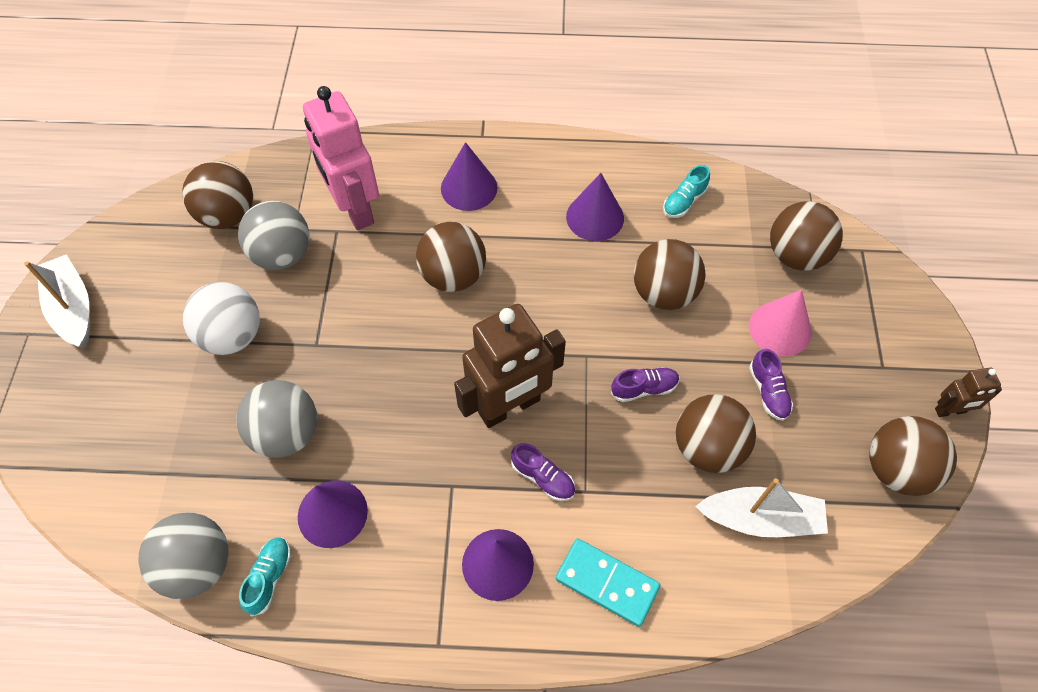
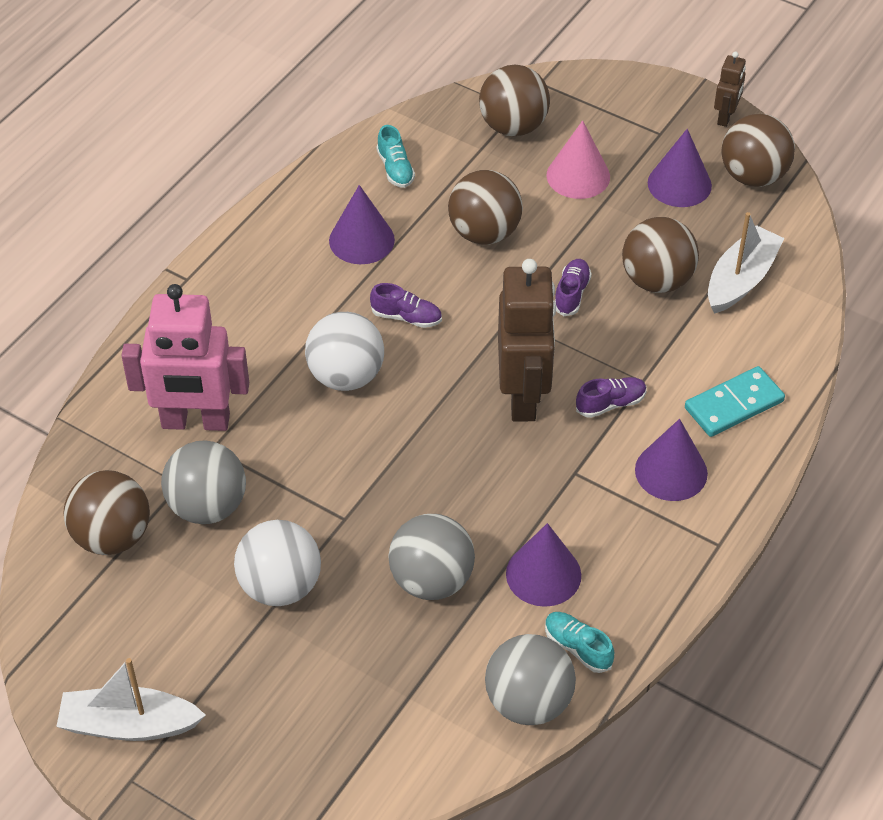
camera: 60 degrees left, 10 degrees down
(453, 276) = (346, 376): brown ball -> white ball
(469, 188) = (246, 318): purple cone -> purple cone (679, 184)
(768, 391) = (632, 215): purple shoe -> purple shoe (406, 317)

